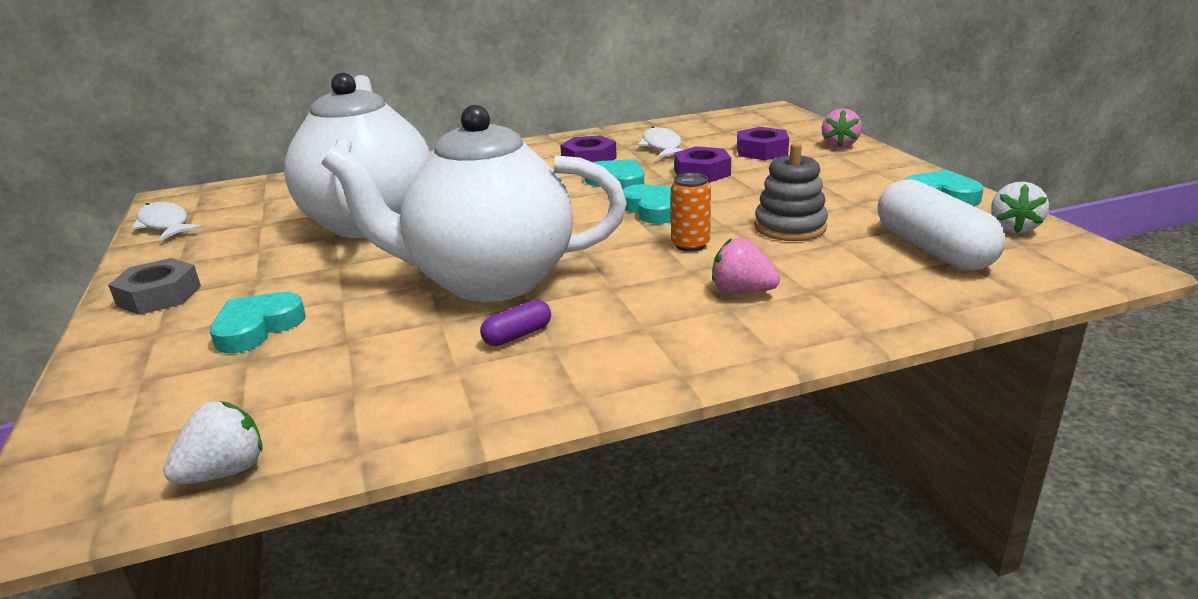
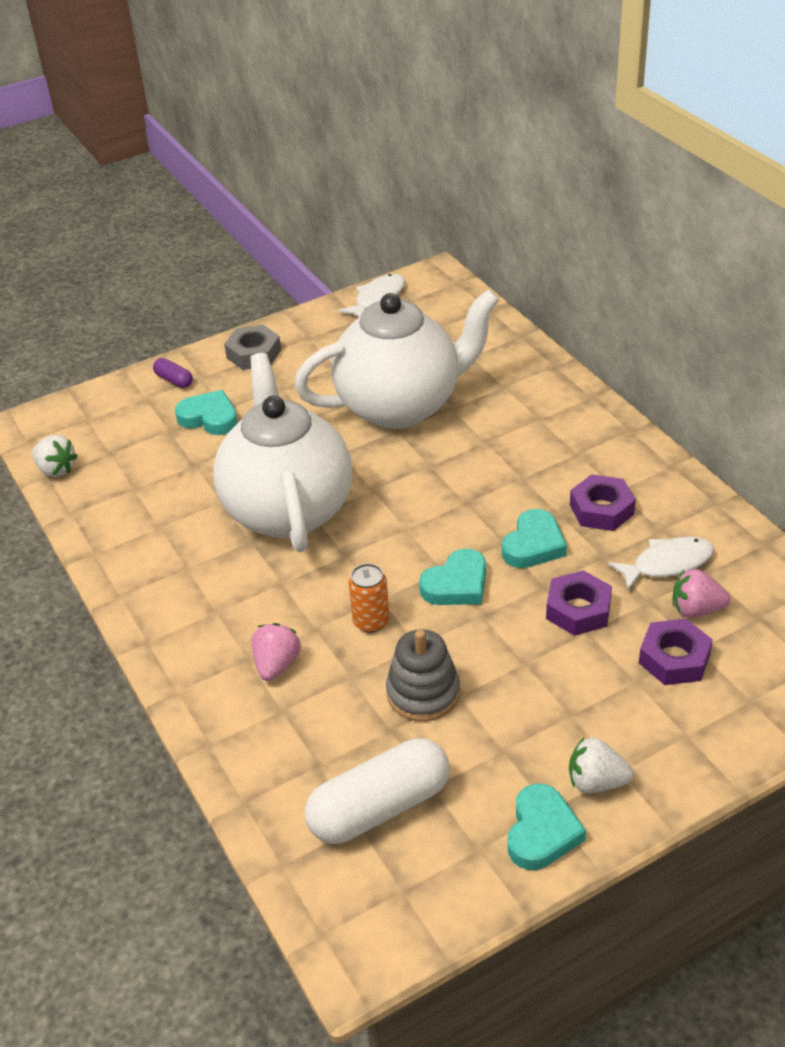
camera: 80 degrees right, 15 degrees up
(517, 335) = (201, 546): purple capsule -> purple capsule (174, 380)
(839, 145) = (724, 738): pink strawberry -> pink strawberry (696, 609)
(1013, 228) = (447, 888): white strawberry -> white strawberry (596, 782)

